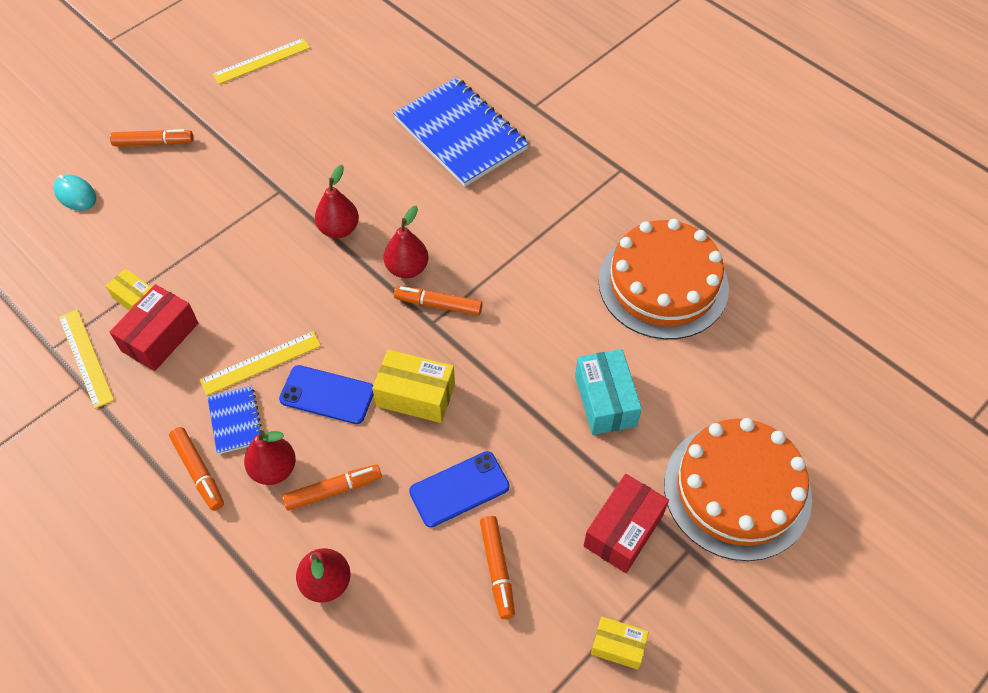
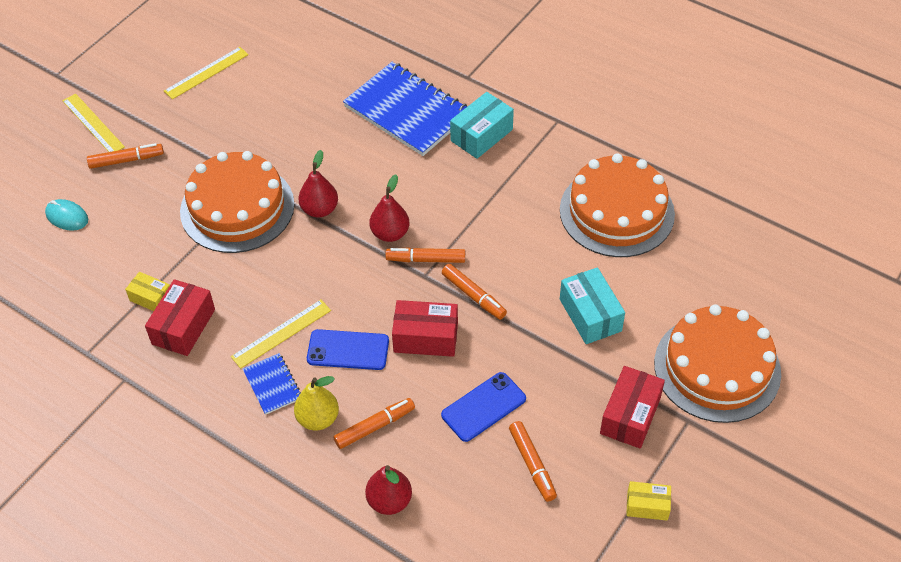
camera: 10 degrees left, 5 degrees down
(85, 358) = (120, 355): yellow ruler -> yellow ruler (93, 124)
(198, 472) = (252, 432): orange marker -> orange marker (473, 296)
(253, 213) = (237, 208): none -> orange cake
(274, 469) = (318, 418): red pear -> yellow pear
(415, 395) = (425, 337): yellow box -> red box
(534, 173) = (481, 135): none -> turquoise box

